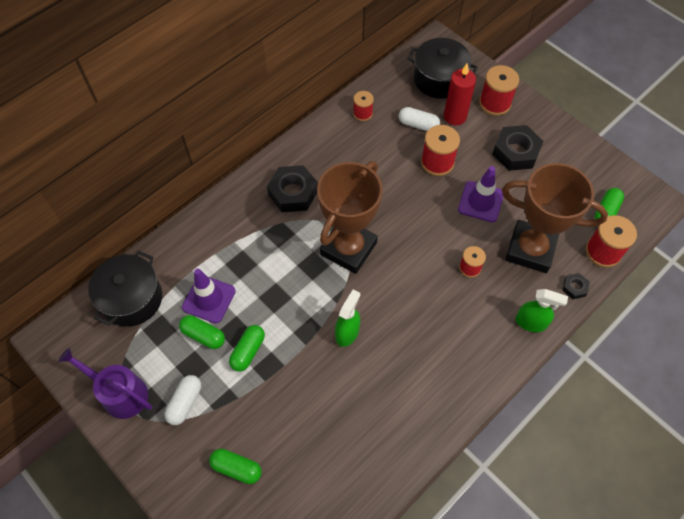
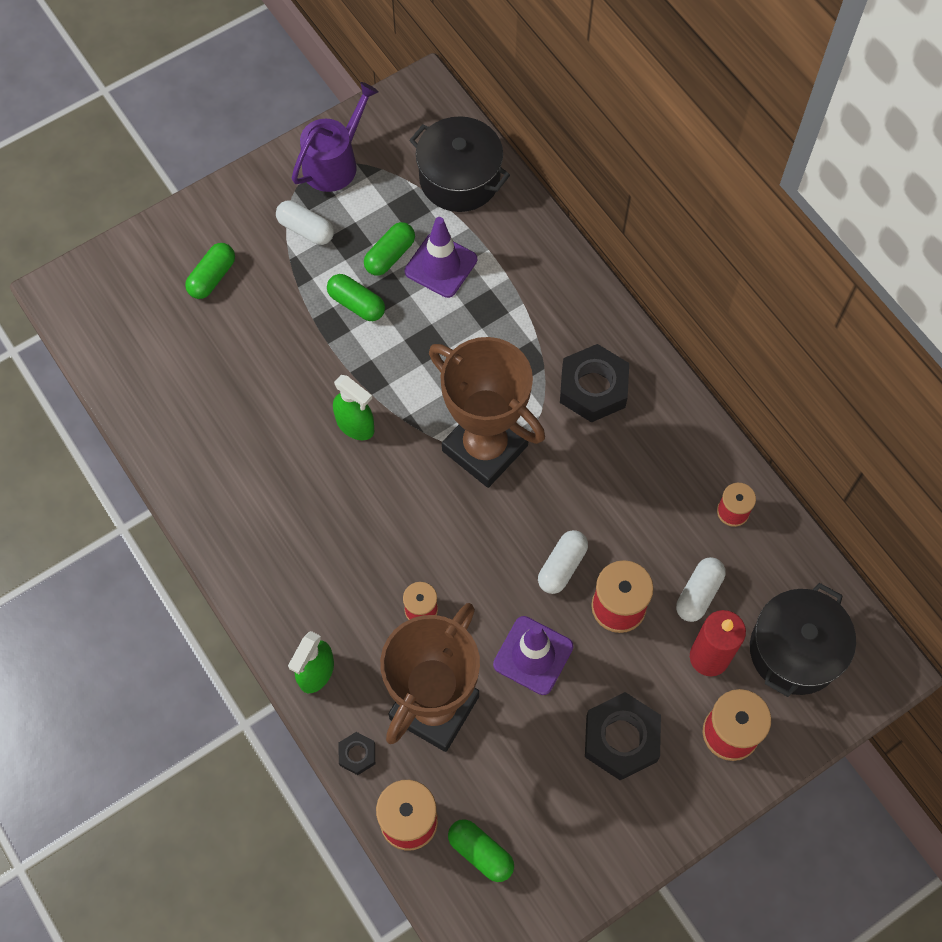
camera: 100 degrees right, 5 degrees up
(419, 194) = (562, 566): none -> white capsule

